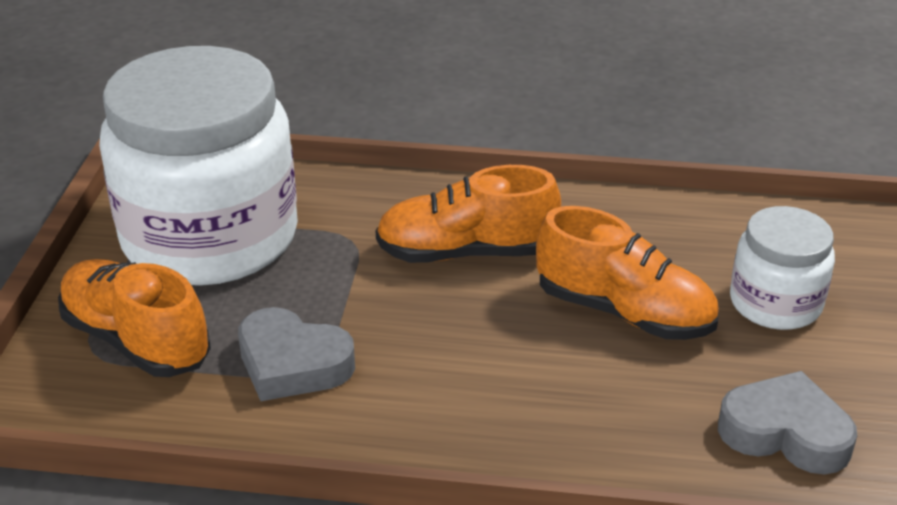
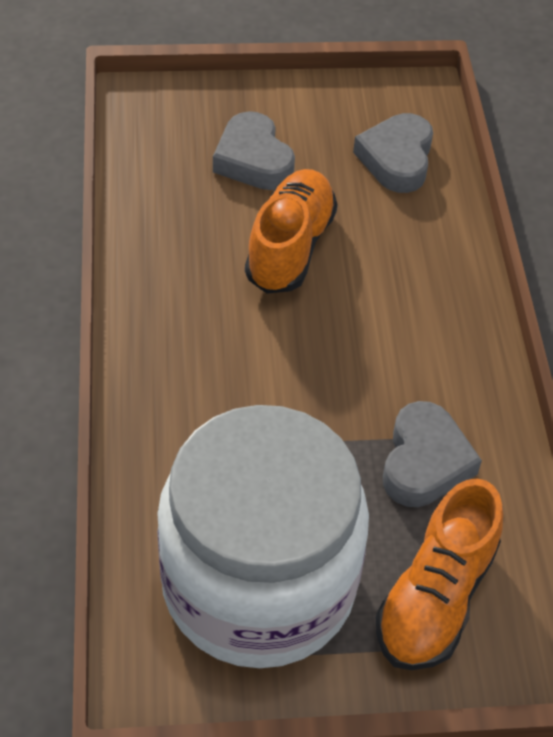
camera: 105 degrees left, 15 degrees up
(466, 252) = (233, 361): orange shoe -> none
(775, 303) = (253, 160): white jar -> grey heart

